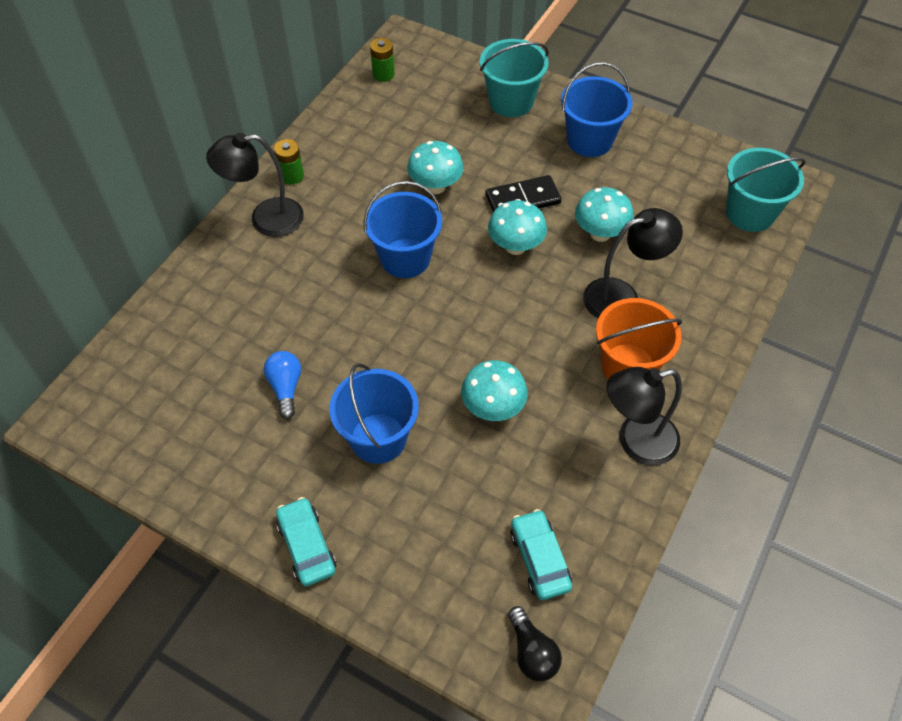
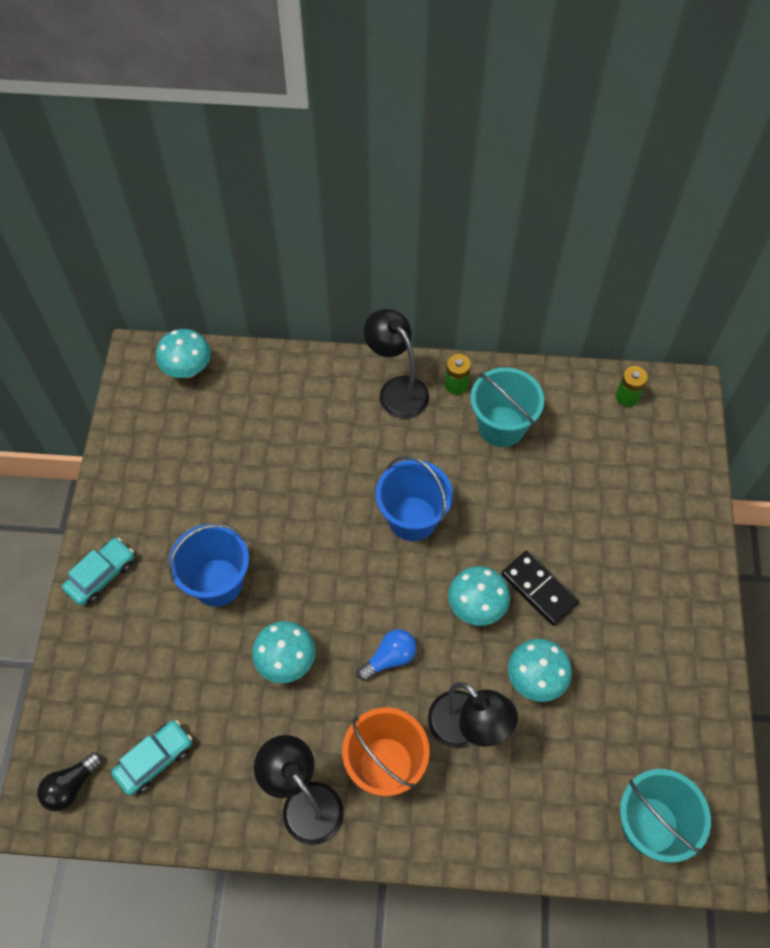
camera: 65 degrees right, 5 degrees up
(285, 387) = (235, 490): blue light bulb -> blue light bulb (390, 658)
(435, 186) = (511, 506): turquoise mushroom -> turquoise mushroom (188, 369)
(511, 102) = (664, 525): turquoise bucket -> turquoise bucket (501, 426)
(589, 140) = (656, 622): blue bucket -> none

